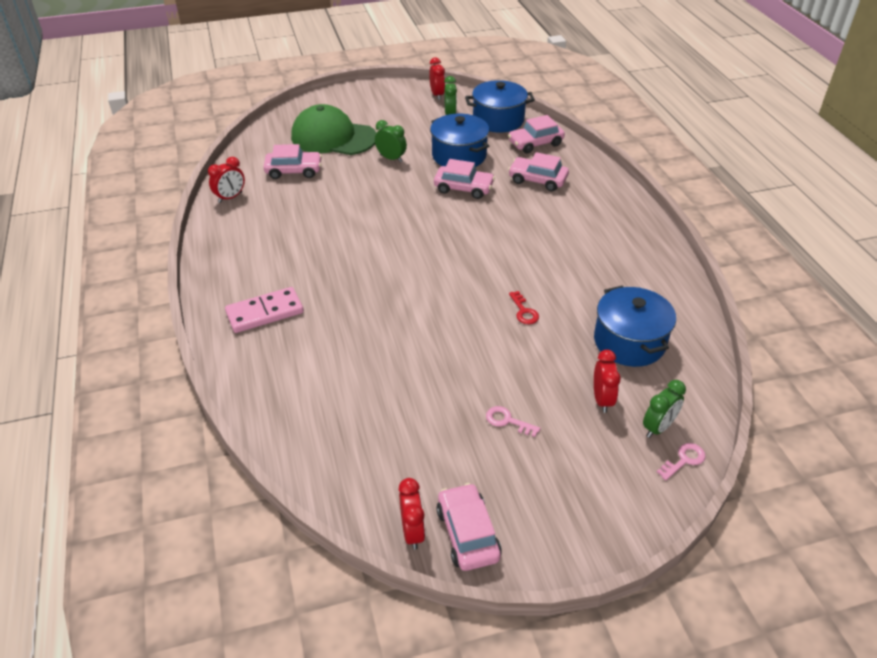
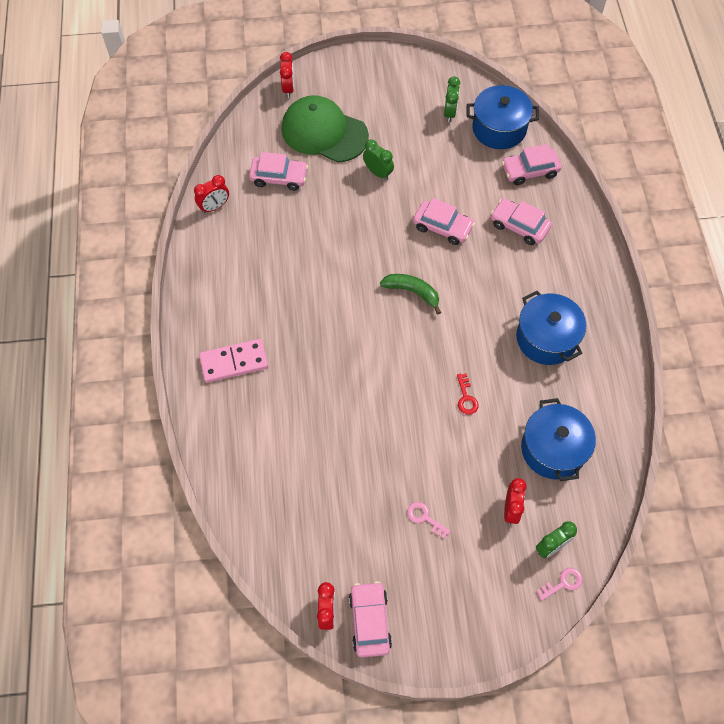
camera: 10 degrees right, 20 degrees up
(437, 95) = (442, 79): red clock -> red clock (288, 88)
(446, 237) = (412, 292): none -> green banana
(459, 156) = (447, 178): blue pot -> blue pot (546, 338)

